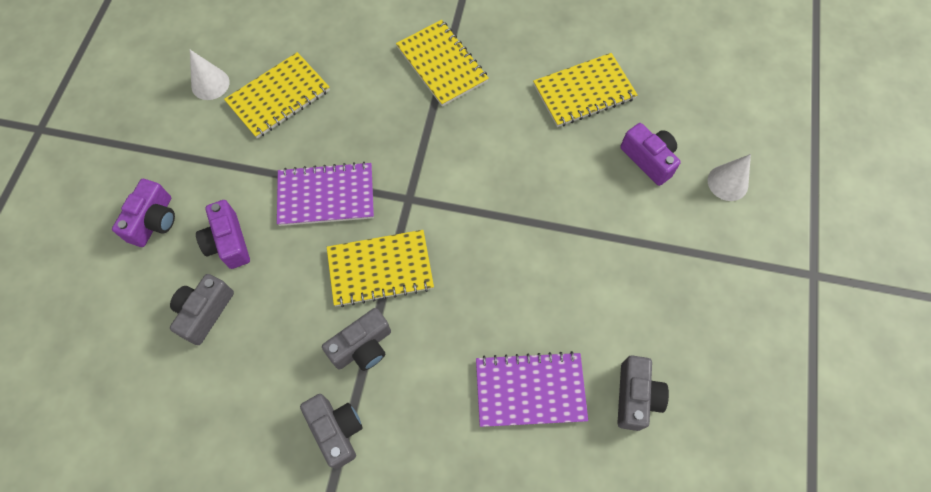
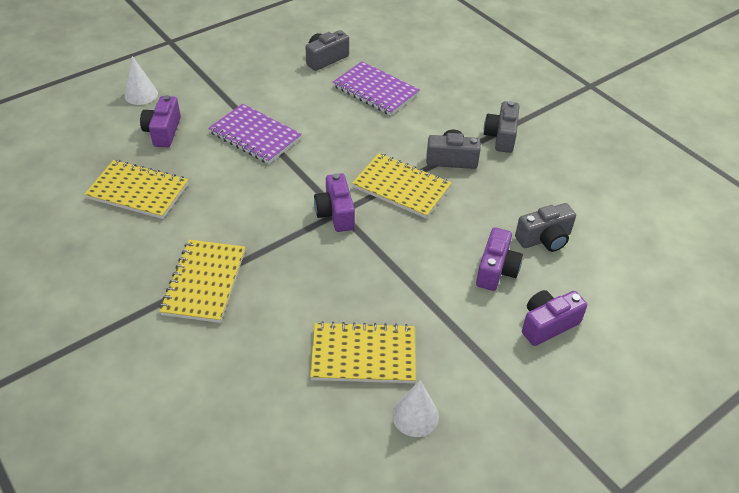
camera: 140 degrees left, 20 degrees down
(326, 196) = (396, 252): purple notebook -> purple notebook (255, 135)
(410, 194) = (335, 213): none -> purple camera

